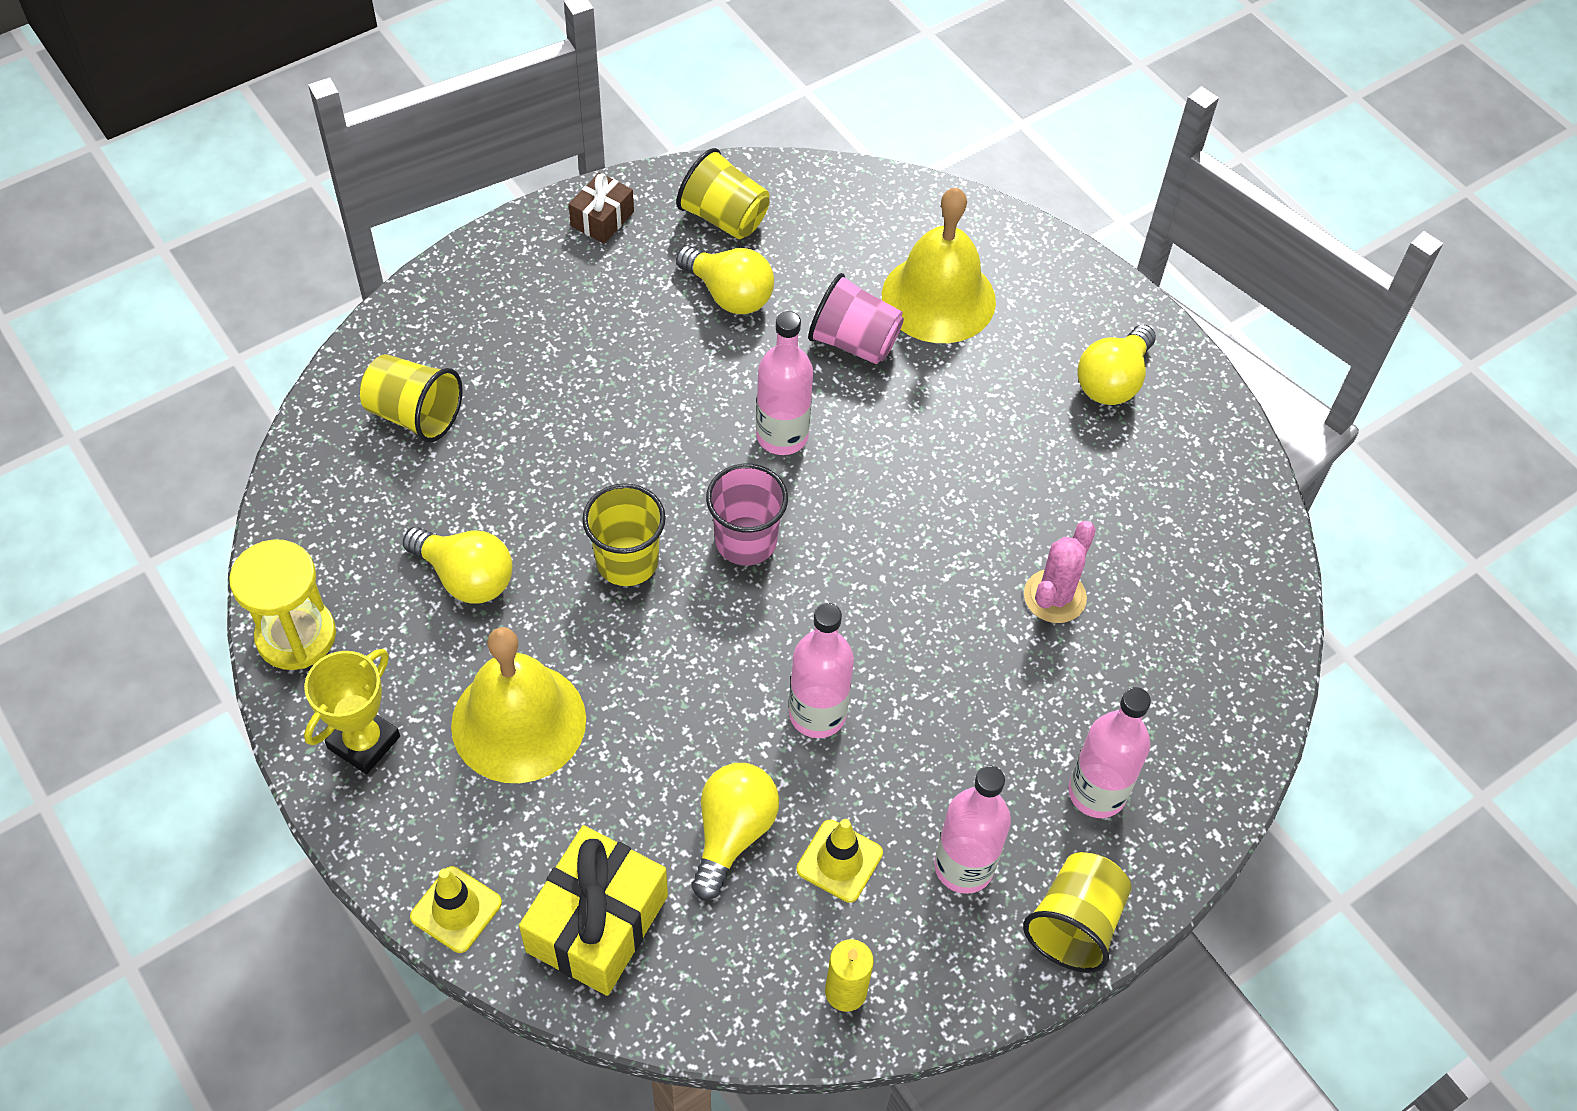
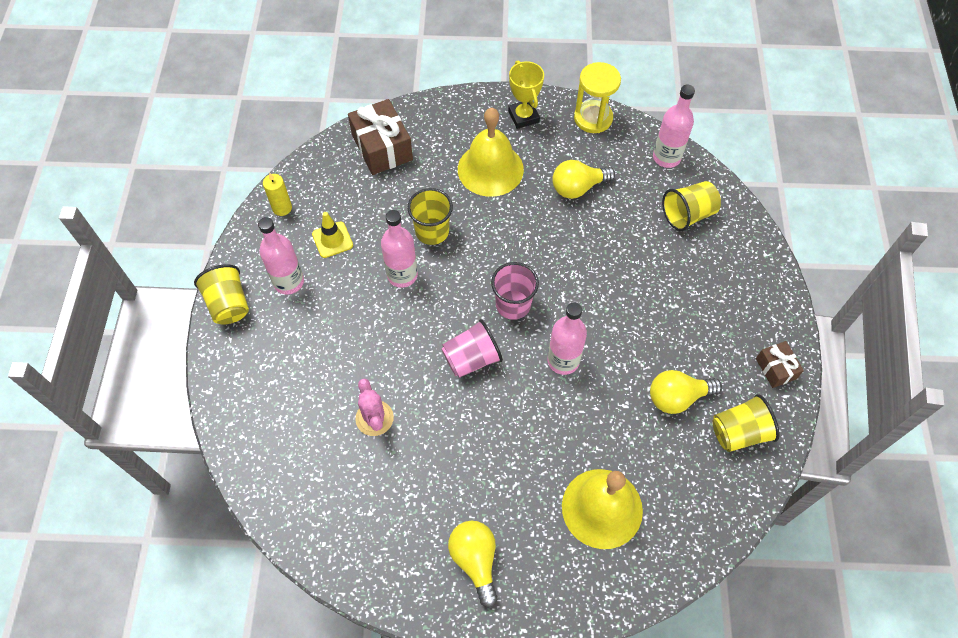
camera: 130 degrees right, 5 degrees up
(456, 909) = (427, 110): yellow traffic cone -> none
(597, 923) = (382, 148): yellow gift -> brown gift
(627, 561) = (539, 251): yellow cup -> yellow cup (432, 231)
(732, 833) = (377, 211): yellow light bulb -> none
(854, 342) = (600, 438): pink cup -> pink cup (471, 359)
(1097, 793) = (270, 357): pink bottle -> pink bottle (666, 157)

